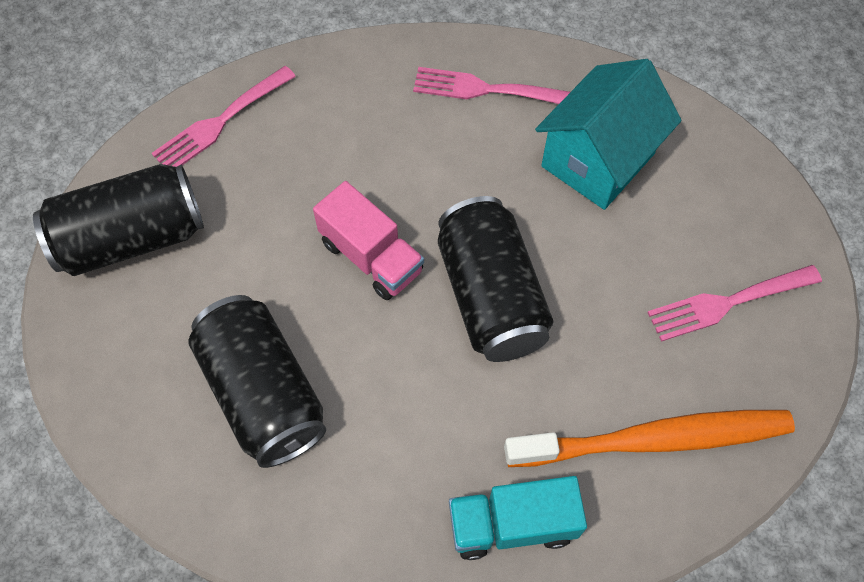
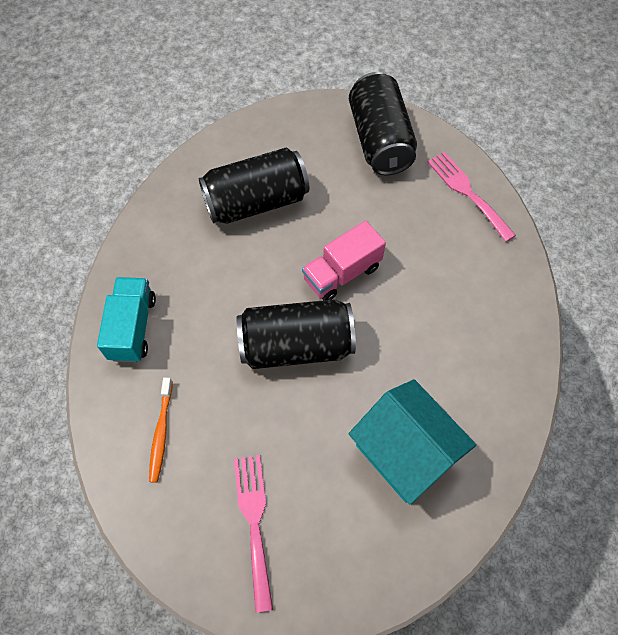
camera: 100 degrees right, 0 degrees up
(486, 89) = (485, 377): pink fork -> none
(655, 440) = (161, 433): orange toothbrush -> orange toothbrush, size x0.49

